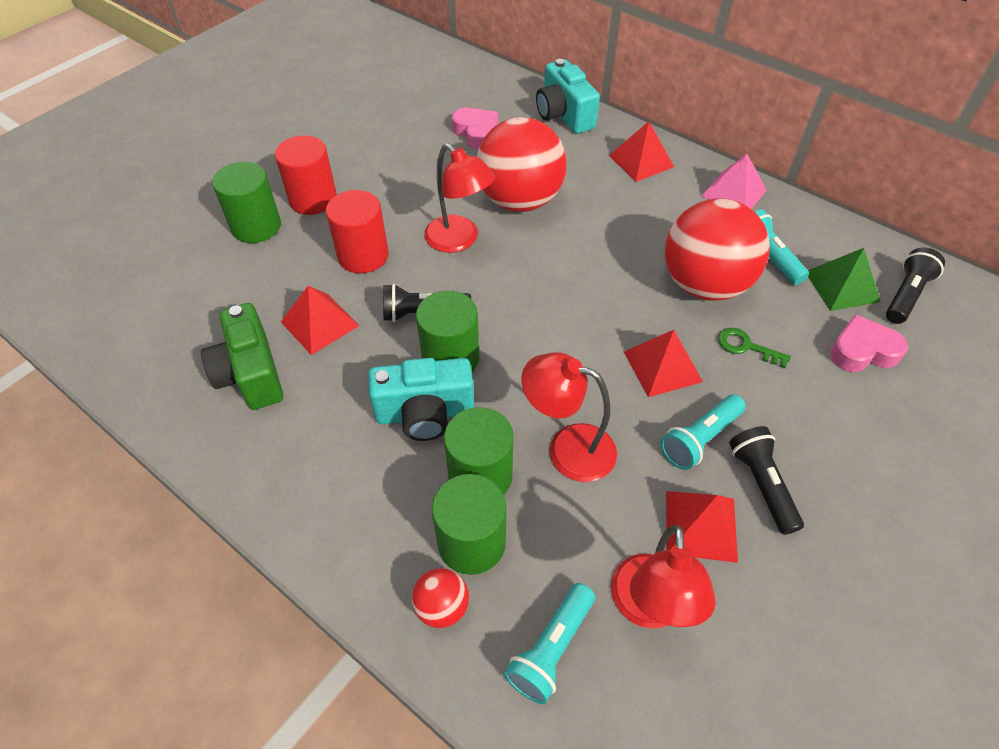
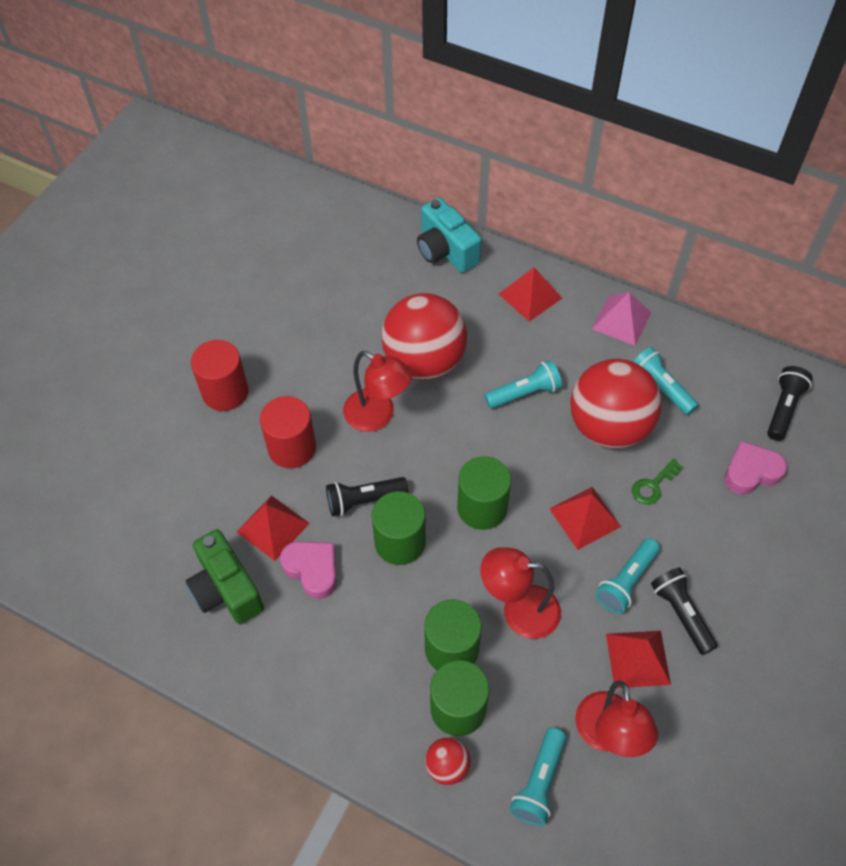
camera: 10 degrees left, 5 degrees up
(256, 226) = (180, 432): green cylinder -> green cylinder (482, 507)
(425, 413) = (391, 600): turquoise camera -> none
(477, 133) = (365, 286): pink heart -> pink heart (312, 570)
(618, 241) = (524, 393): none -> turquoise flashlight
(746, 347) = (653, 485): green key -> green key turned 60 degrees counterclockwise
(842, 286) = (728, 408): green pyramid -> none

